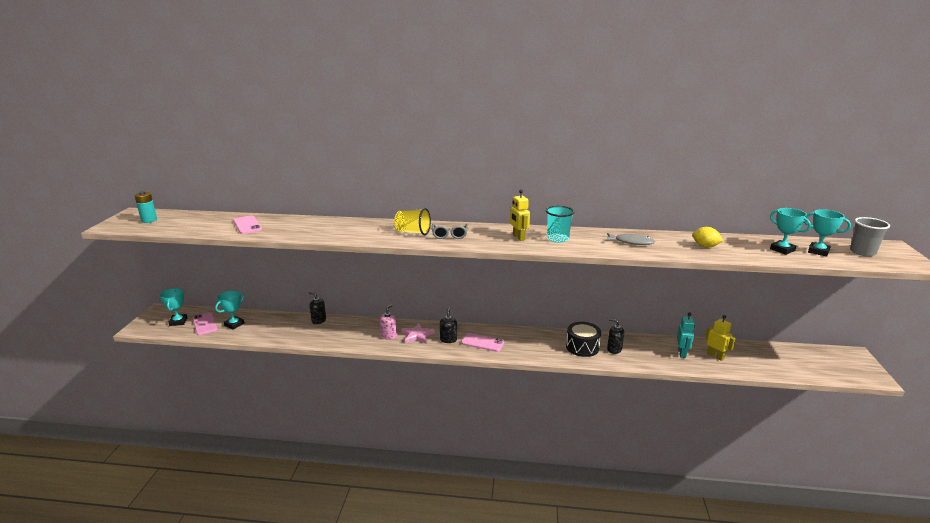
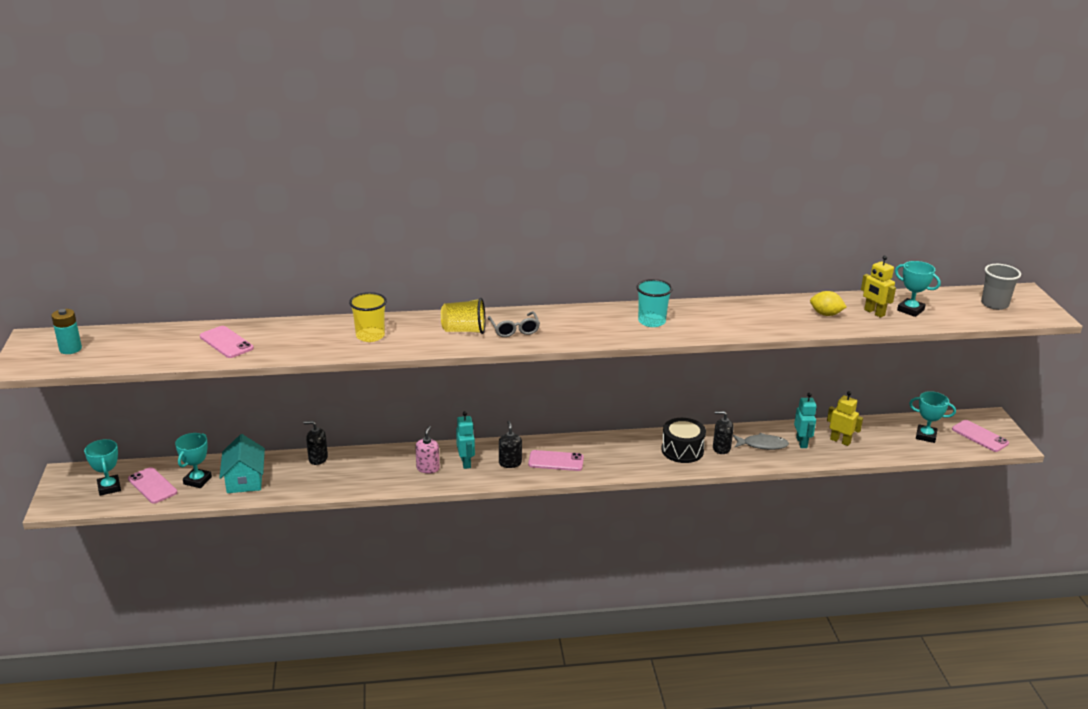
camera: 15 degrees left, 5 degrees up
(264, 328) = (244, 480): none -> turquoise house
(345, 230) = (370, 336): none -> yellow cup
(417, 335) = (466, 462): pink star -> turquoise robot
(518, 237) = (603, 324): yellow robot -> yellow robot (874, 312)
(631, 242) = (740, 317): grey fish -> grey fish (762, 445)
(818, 251) = (949, 308): turquoise trophy -> turquoise trophy (926, 436)
(842, 367) = (980, 436): none -> pink phone

